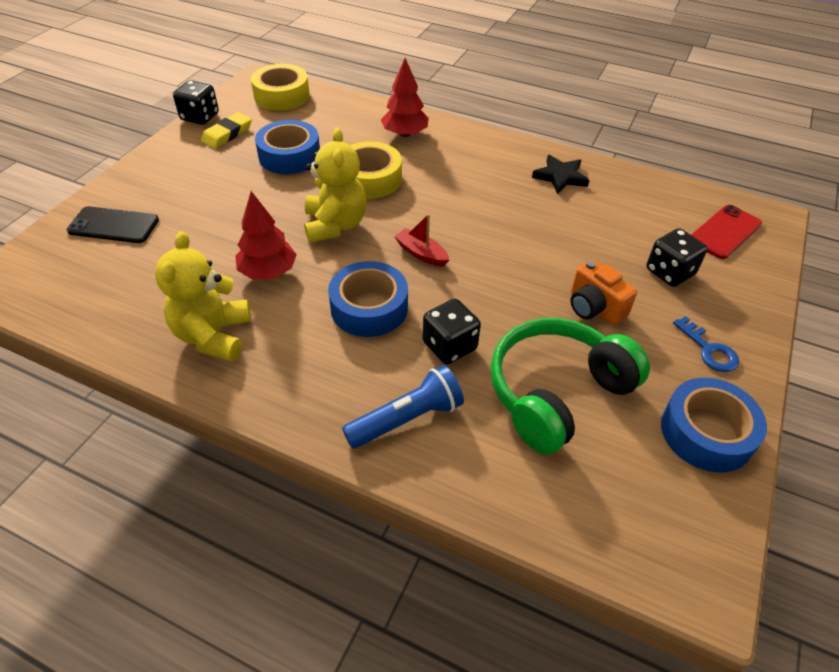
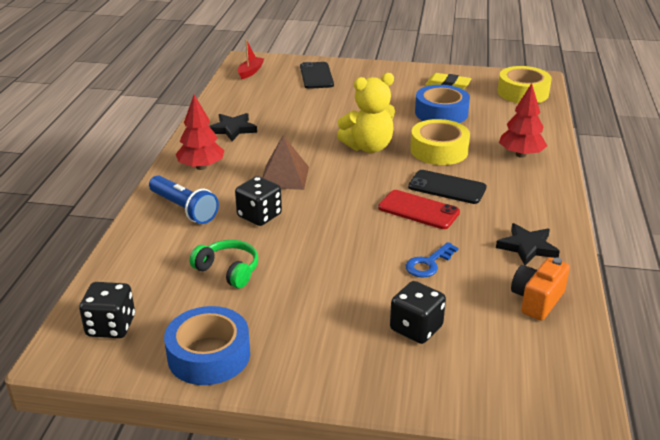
camera: 75 degrees right, 15 degrees down
(200, 117) = (460, 71): black dice -> black dice (111, 326)
(213, 335) = (233, 129): yellow teddy bear -> black star
(268, 272) = (301, 133): red tree -> red tree (201, 167)
(369, 308) = (284, 177): blue tape -> brown pyramid
(421, 253) = (358, 188): red boat -> red boat (250, 72)
(445, 193) = (447, 187): none -> black phone
(557, 393) = (228, 270): green headphones -> green headphones, size x0.53
(594, 307) = (337, 283): orange camera -> orange camera (537, 300)
(709, 350) = (312, 357): blue key -> blue key (428, 264)
(724, 232) = (516, 370): red phone -> red phone (418, 210)

